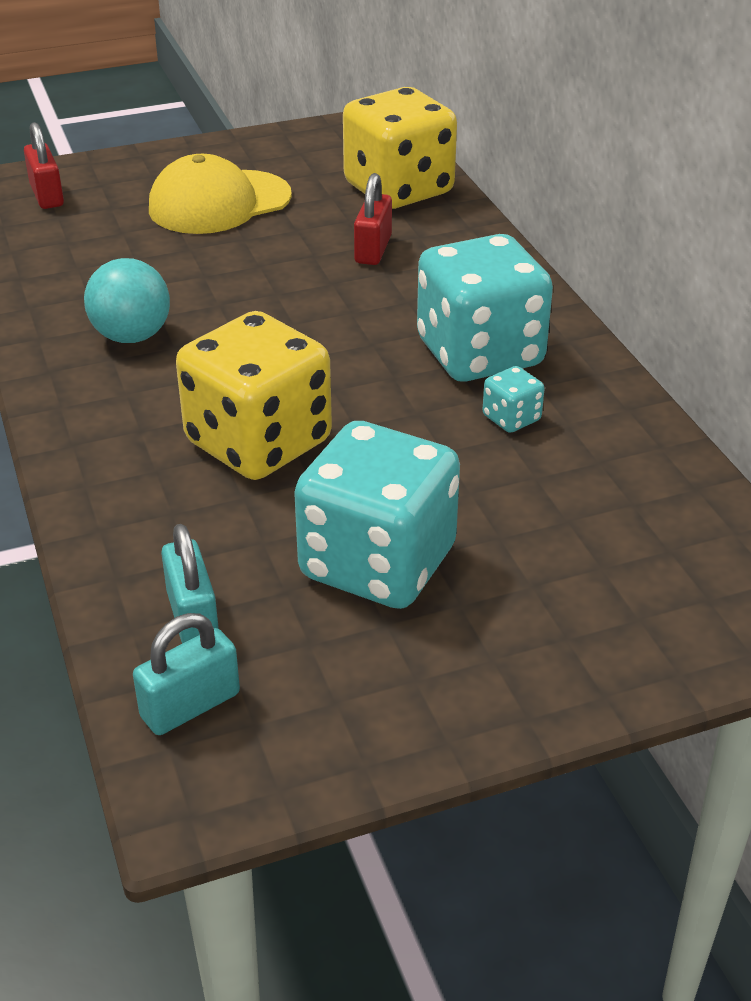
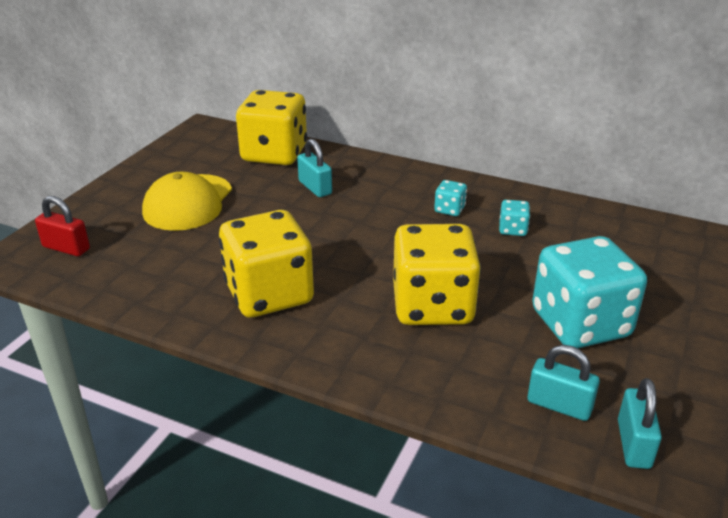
camera: 45 degrees left, 5 degrees down
(132, 336) = (269, 294): turquoise ball -> yellow dice
(373, 250) = (315, 188): red padlock -> turquoise padlock
(479, 354) = (449, 209): turquoise dice -> turquoise dice, size x0.41

